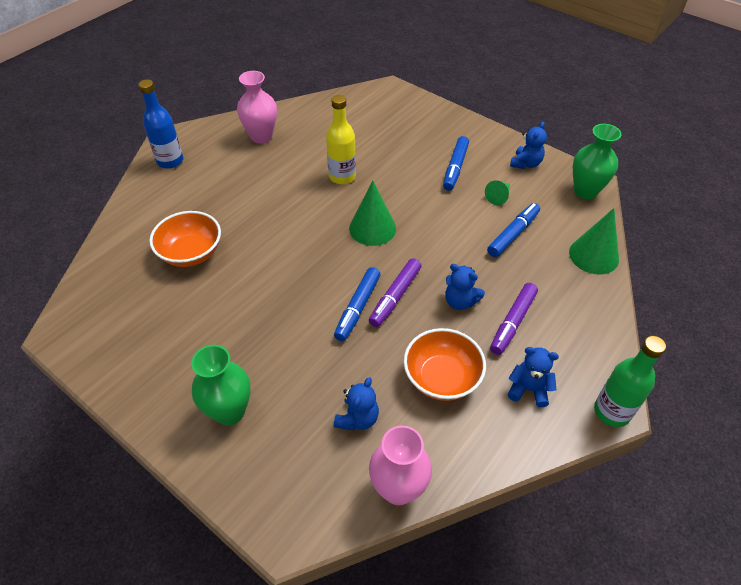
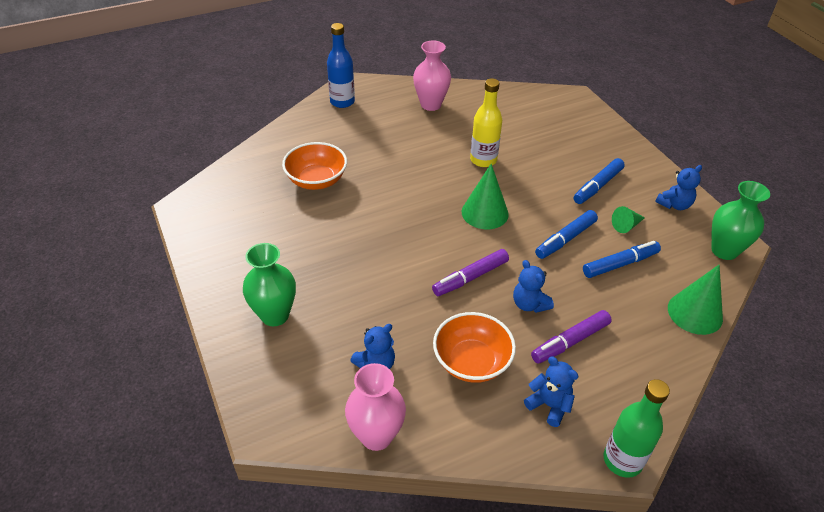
camera: 25 degrees right, 5 degrees down
(357, 308) = (430, 274): blue marker -> blue marker (565, 239)

